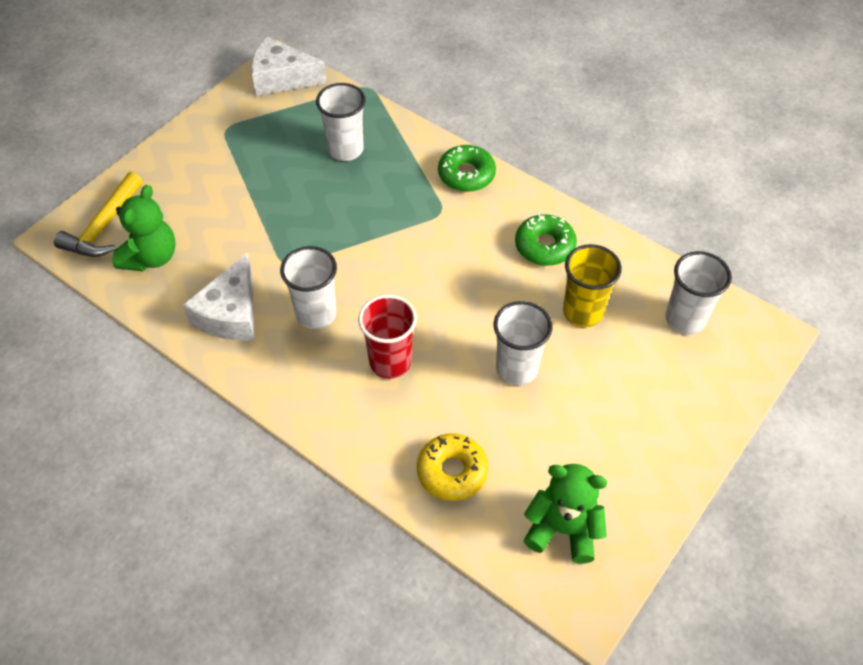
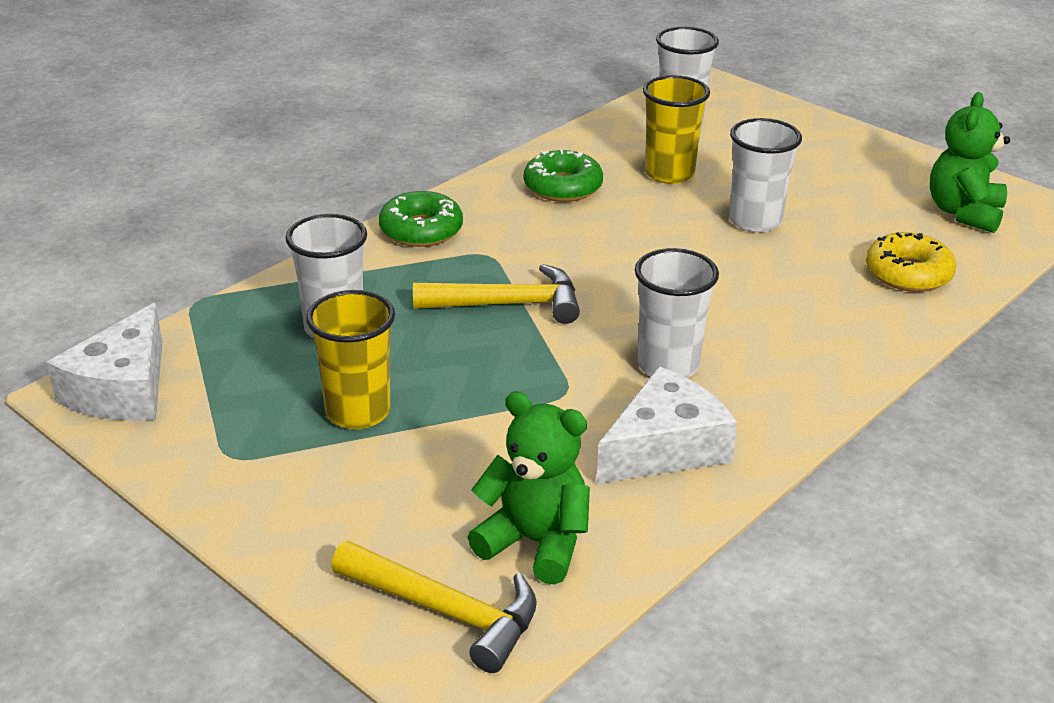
camera: 85 degrees left, 20 degrees down
(231, 313) = (665, 447): white cheese -> white cheese turned 60 degrees counterclockwise
(263, 172) = (358, 412): none -> yellow cup
(379, 227) = (508, 304): none -> yellow hammer
(390, 362) = (751, 308): red cup -> none

